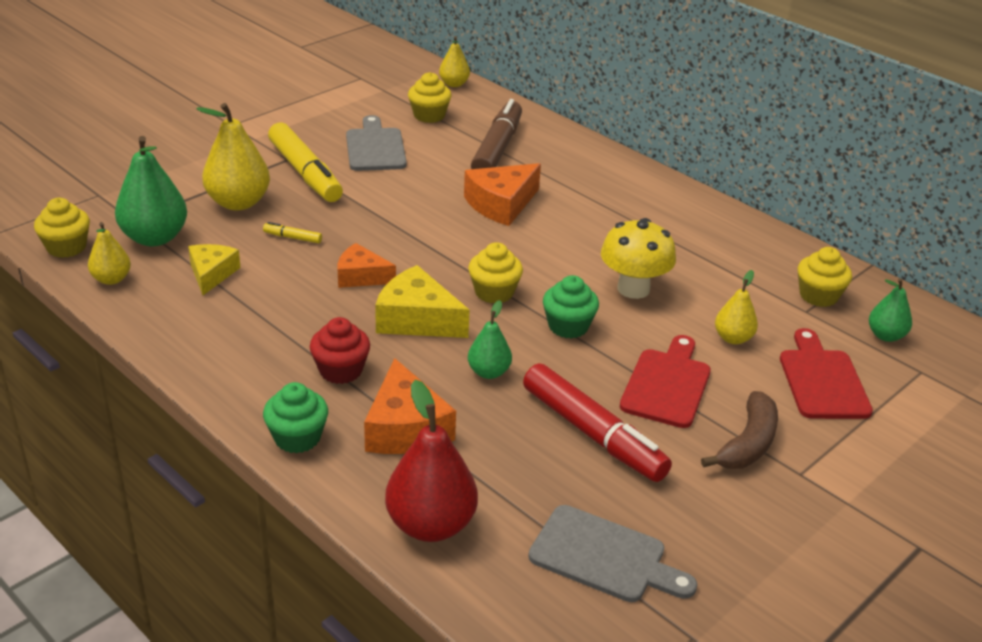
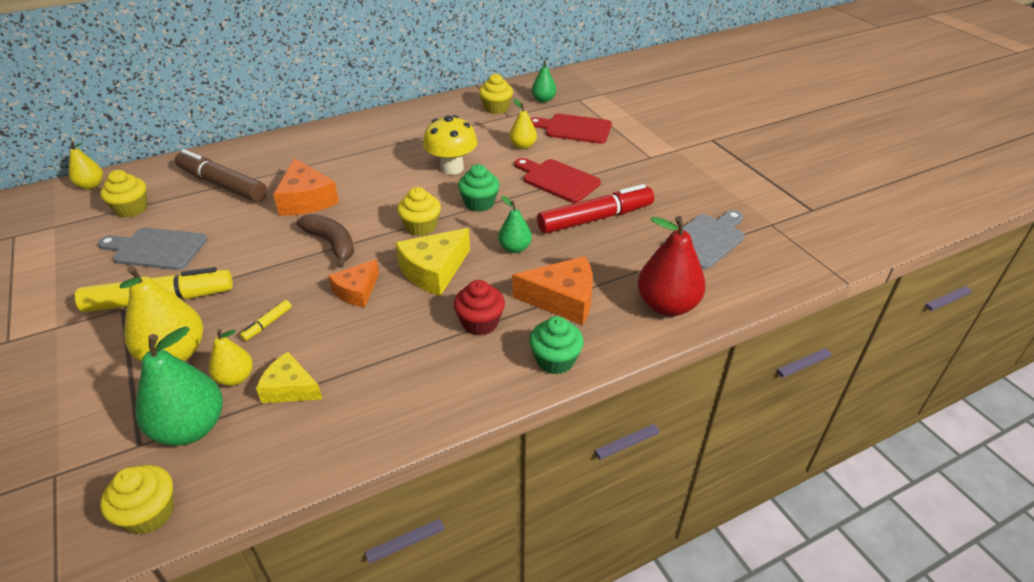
camera: 70 degrees left, 5 degrees up
(111, 279) = (246, 472): yellow pear -> yellow pear (235, 378)
(748, 444) = (621, 166): brown banana -> brown banana (332, 244)

